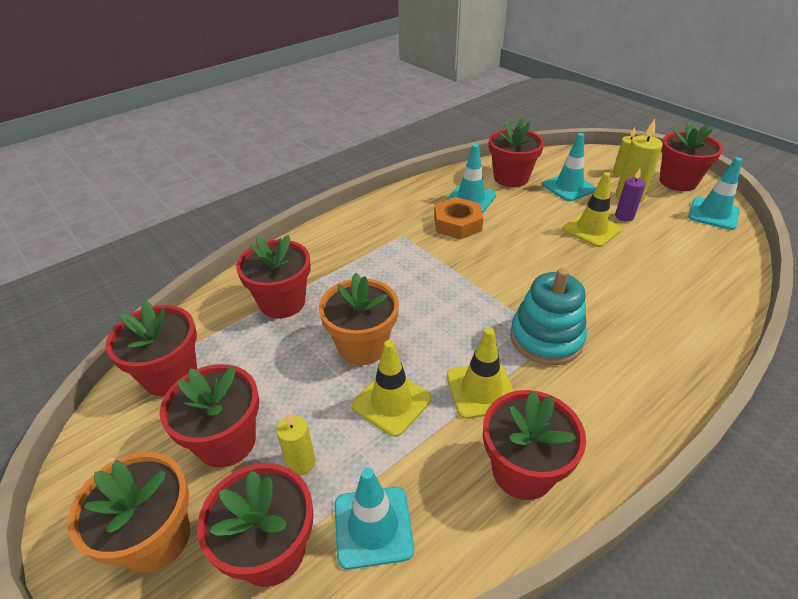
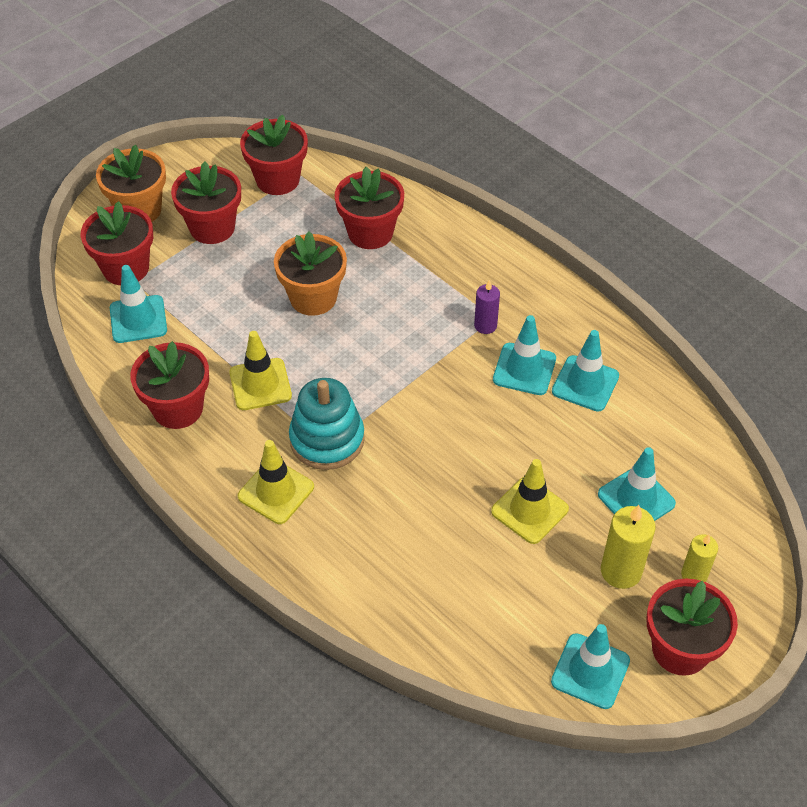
camera: 85 degrees right, 10 degrees up
(301, 463) = (191, 273): yellow candle -> none
(391, 402) = (248, 323): yellow traffic cone -> yellow traffic cone (276, 491)
(457, 224) = (524, 369): orange nut -> turquoise traffic cone
(511, 178) = (650, 431): red flower pot -> none
(624, 216) = (567, 554): purple candle -> purple candle (485, 325)

